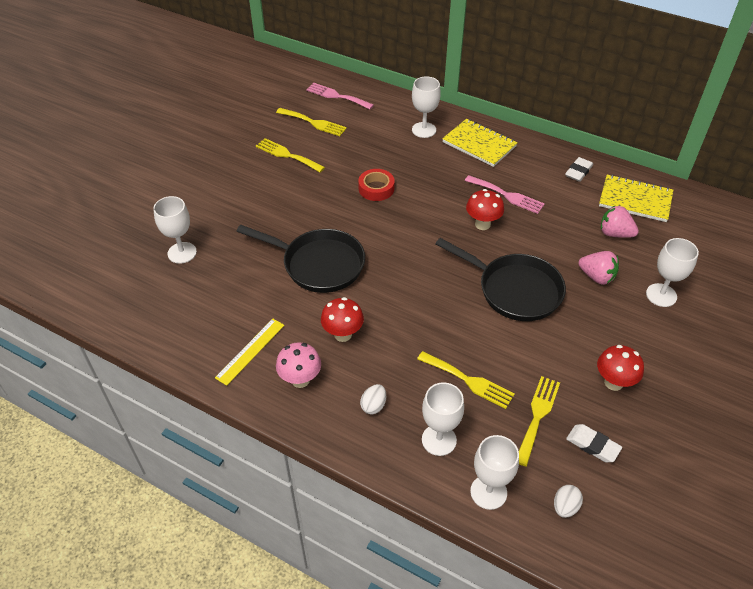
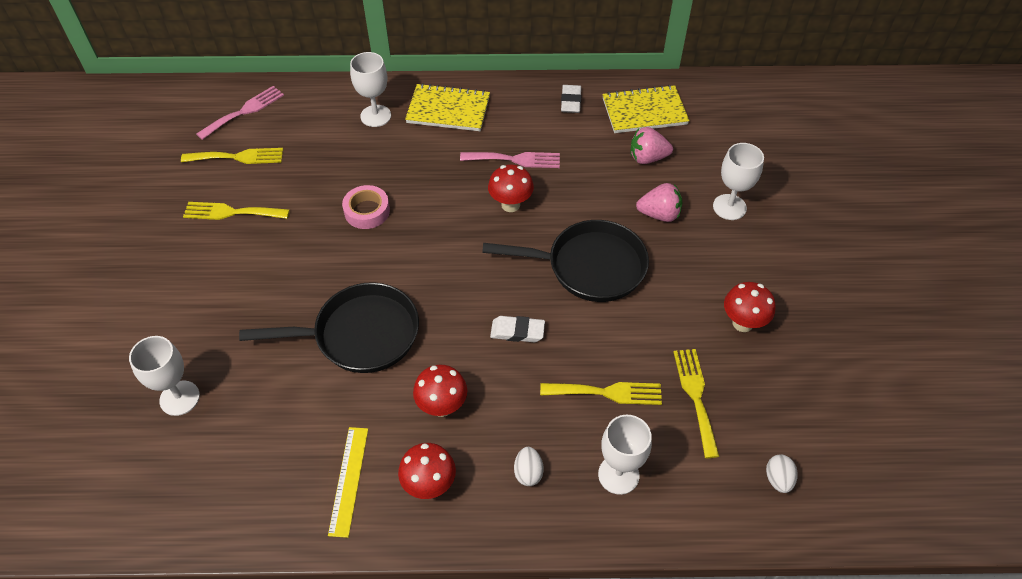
camera: 30 degrees left, 5 degrees up
(300, 380) = (429, 485): pink mushroom -> red mushroom
(337, 96) = (244, 111): pink fork -> pink fork turned 135 degrees clockwise
(376, 188) = (367, 211): red tape -> pink tape
(488, 492) = (700, 504): white goblet -> none
(592, 445) = (763, 400): white eraser -> white eraser (517, 331)

